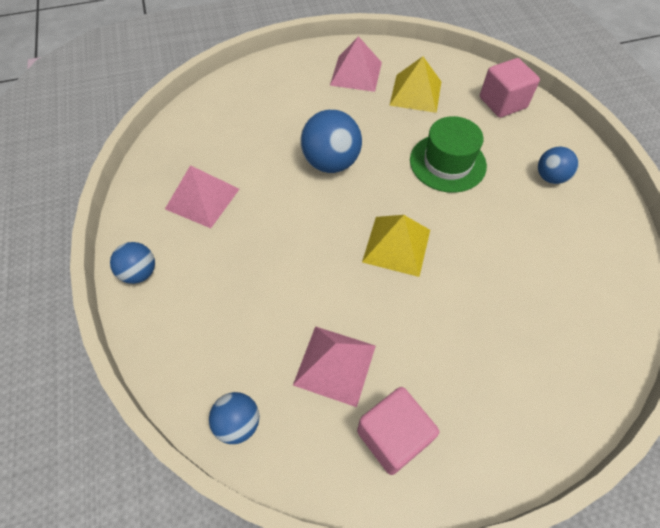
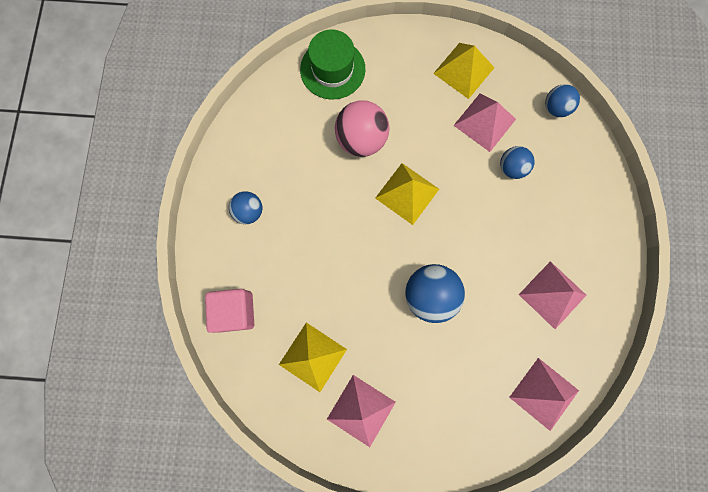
camera: 160 degrees left, 20 degrees up
(140, 273) = (611, 238): blue ball -> blue ball (511, 168)
(197, 123) = (544, 394): none -> pink pyramid
(393, 436) = (464, 70): pink cube -> yellow pyramid
(447, 163) = (327, 258): green hat -> green hat (332, 69)
(481, 287) = (361, 140): none -> pink ball

